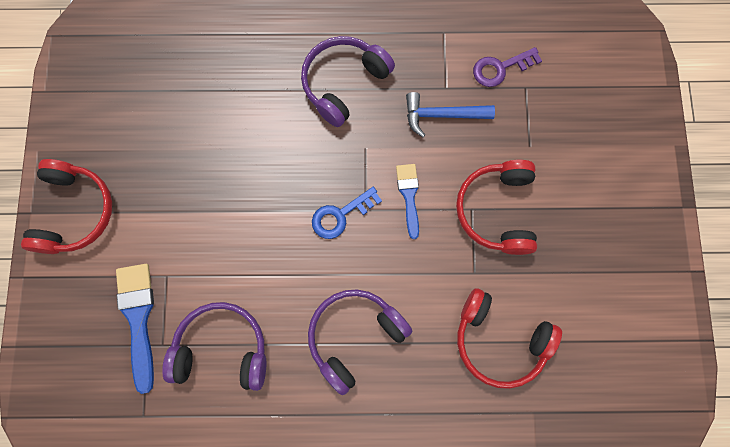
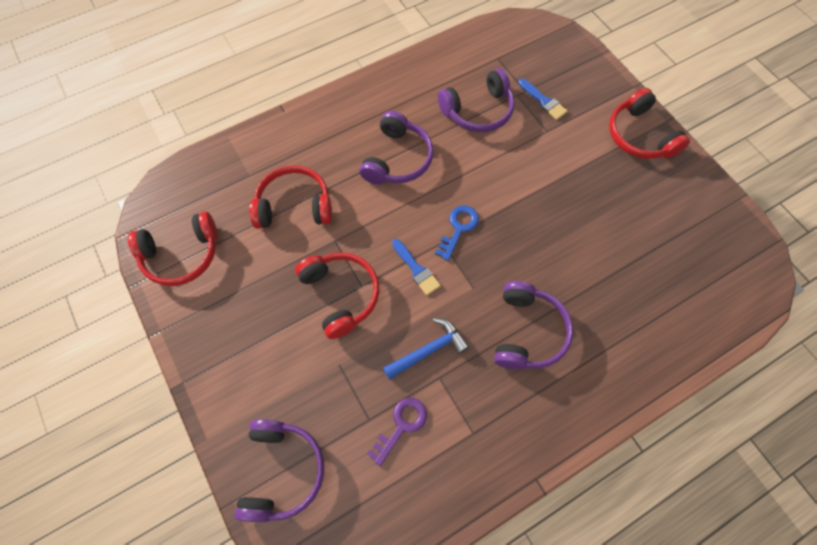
camera: 150 degrees right, 10 degrees down
(138, 318) = (543, 101): blue brush -> blue brush, size x0.63
(617, 87) = (282, 471): none -> purple headphones
(645, 347) = (182, 255): none -> red headphones

